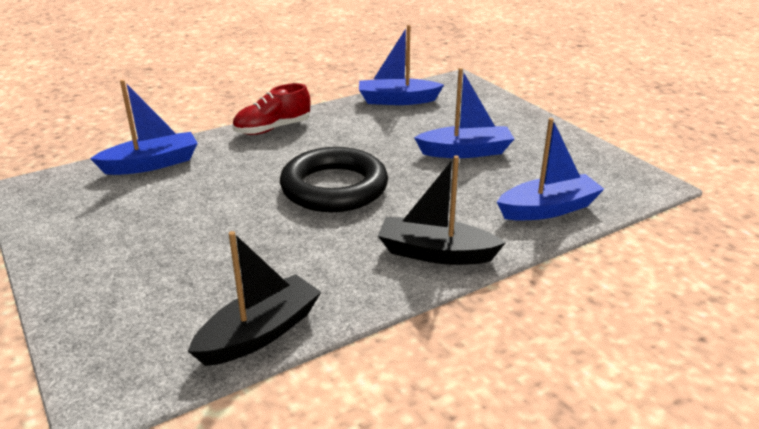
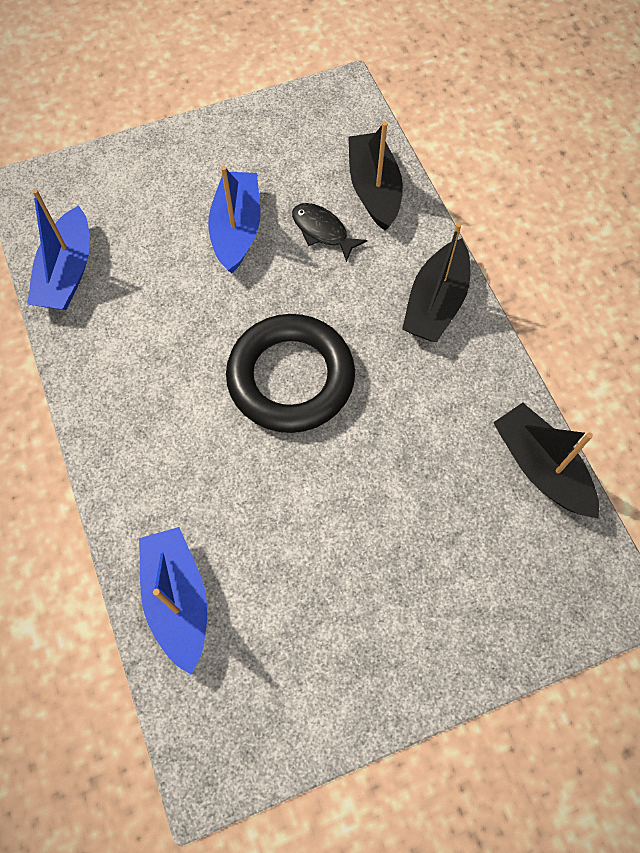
camera: 80 degrees left, 35 degrees up
(272, 129) = (111, 438): red shoe -> none
(485, 188) = (322, 231): none -> black fish
(548, 209) = (374, 189): blue boat -> black boat

